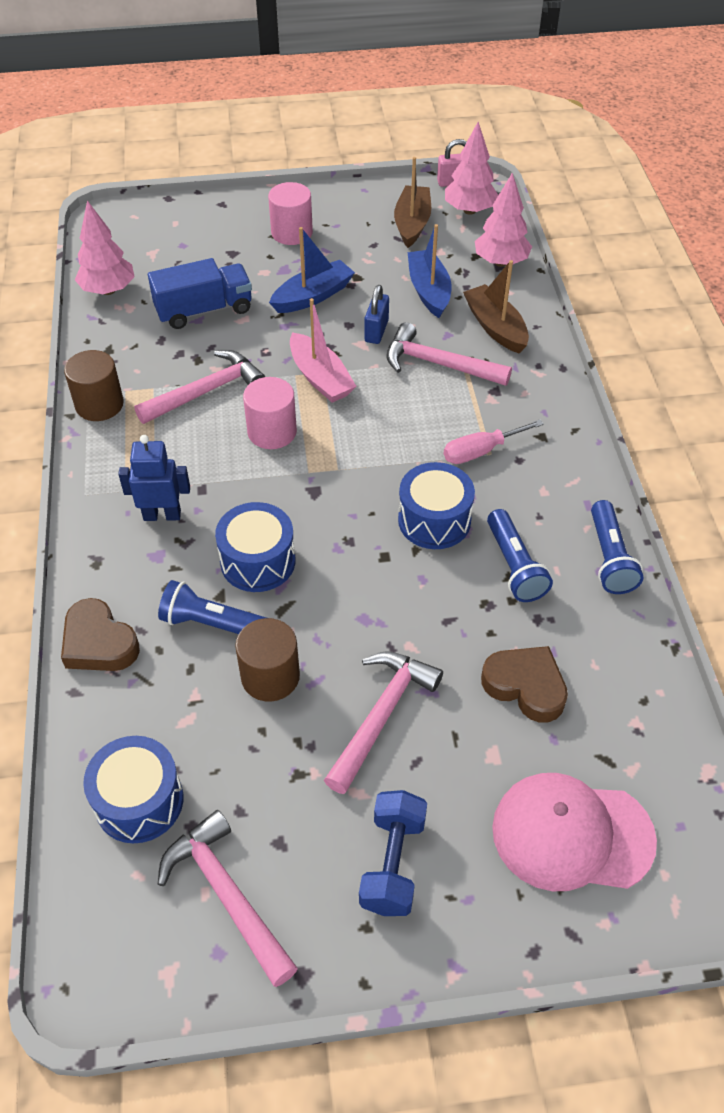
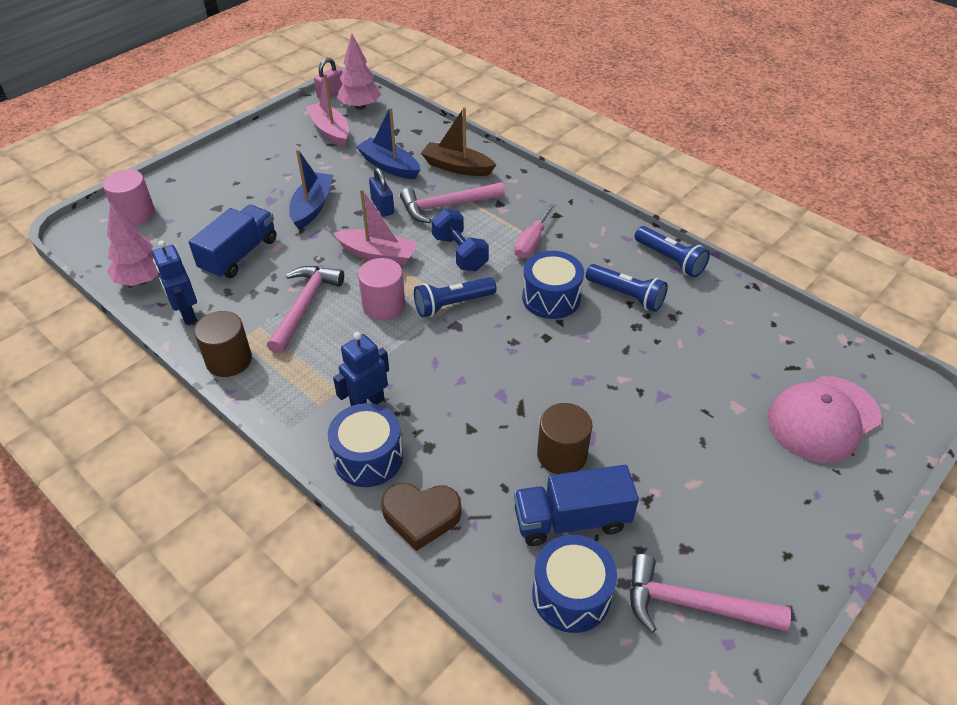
camera: 40 degrees left, 5 degrees down
(110, 342) = (186, 314): none -> blue robot
(212, 739) = (571, 520): none -> blue truck
(213, 623) = (486, 449): blue flashlight -> blue flashlight (452, 304)
(258, 561) = (470, 391): blue drum -> blue drum (368, 457)
(292, 232) = (248, 174): pink cylinder -> pink cylinder (135, 214)
(381, 716) = (654, 429): pink hammer -> none
(392, 863) = (758, 507): blue dumbbell -> blue dumbbell (460, 253)
(412, 224) = (330, 131): brown boat -> pink boat
(501, 262) = (416, 128): pink tree -> none
(525, 686) = (709, 357): brown heart -> none

